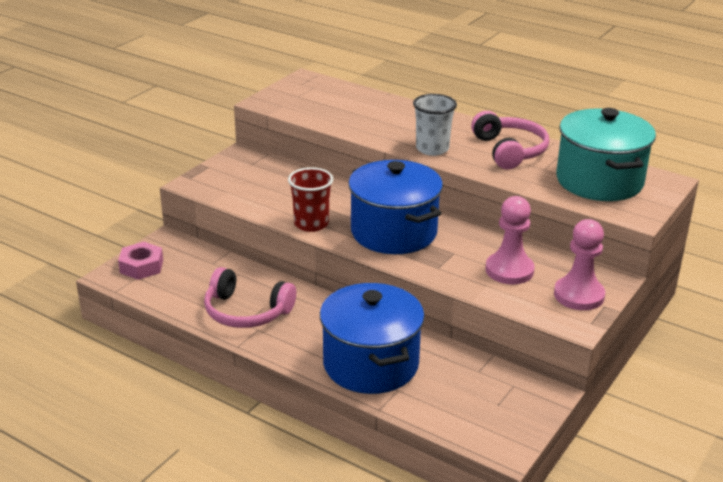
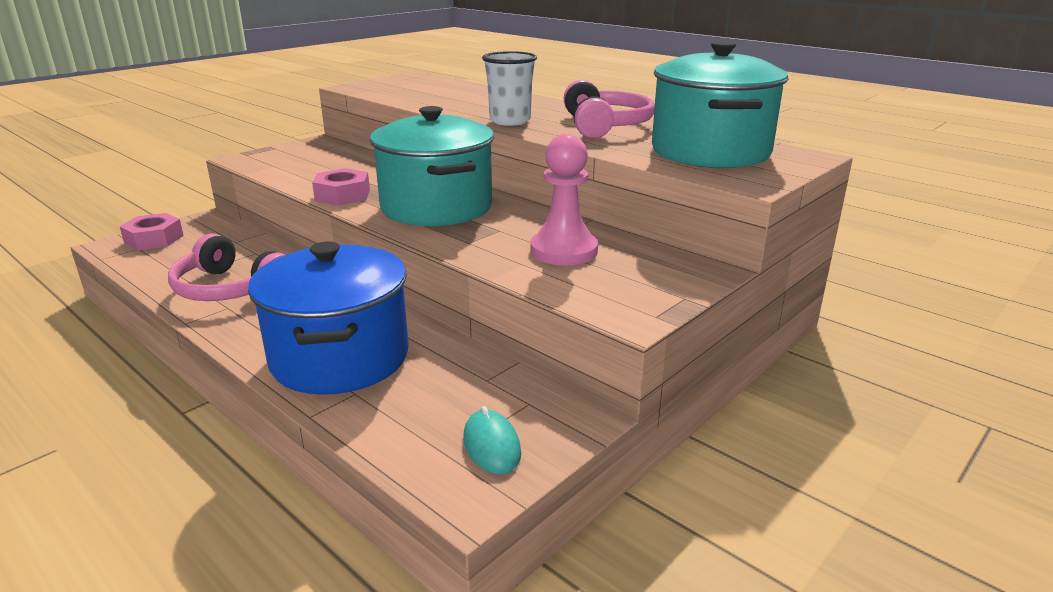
camera: 10 degrees right, 5 degrees down
(311, 224) = (342, 195): red cup -> pink nut
(394, 232) = (436, 207): blue pot -> turquoise pot
(504, 416) = (491, 445): none -> turquoise mouse
(579, 295) = (650, 283): pink pawn -> none

